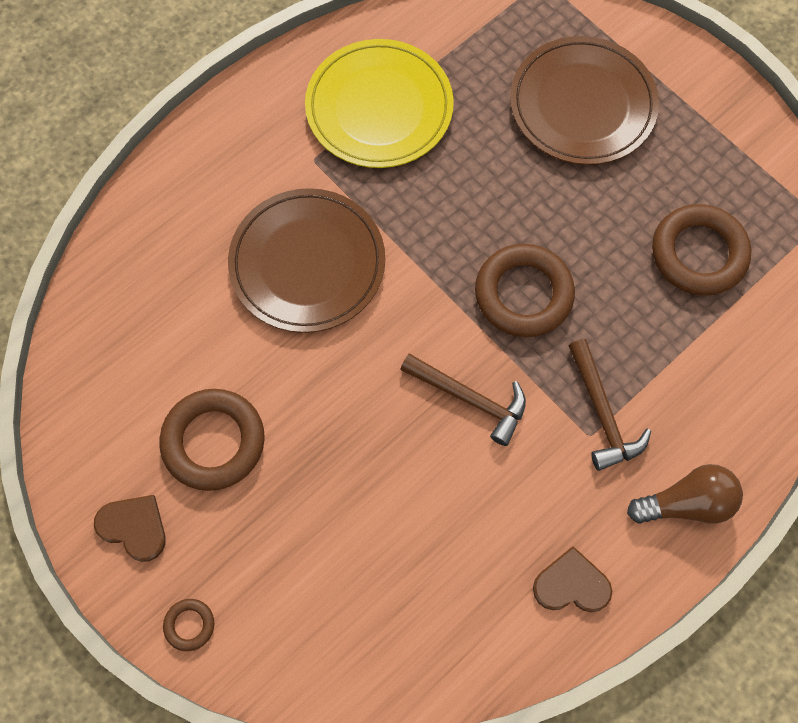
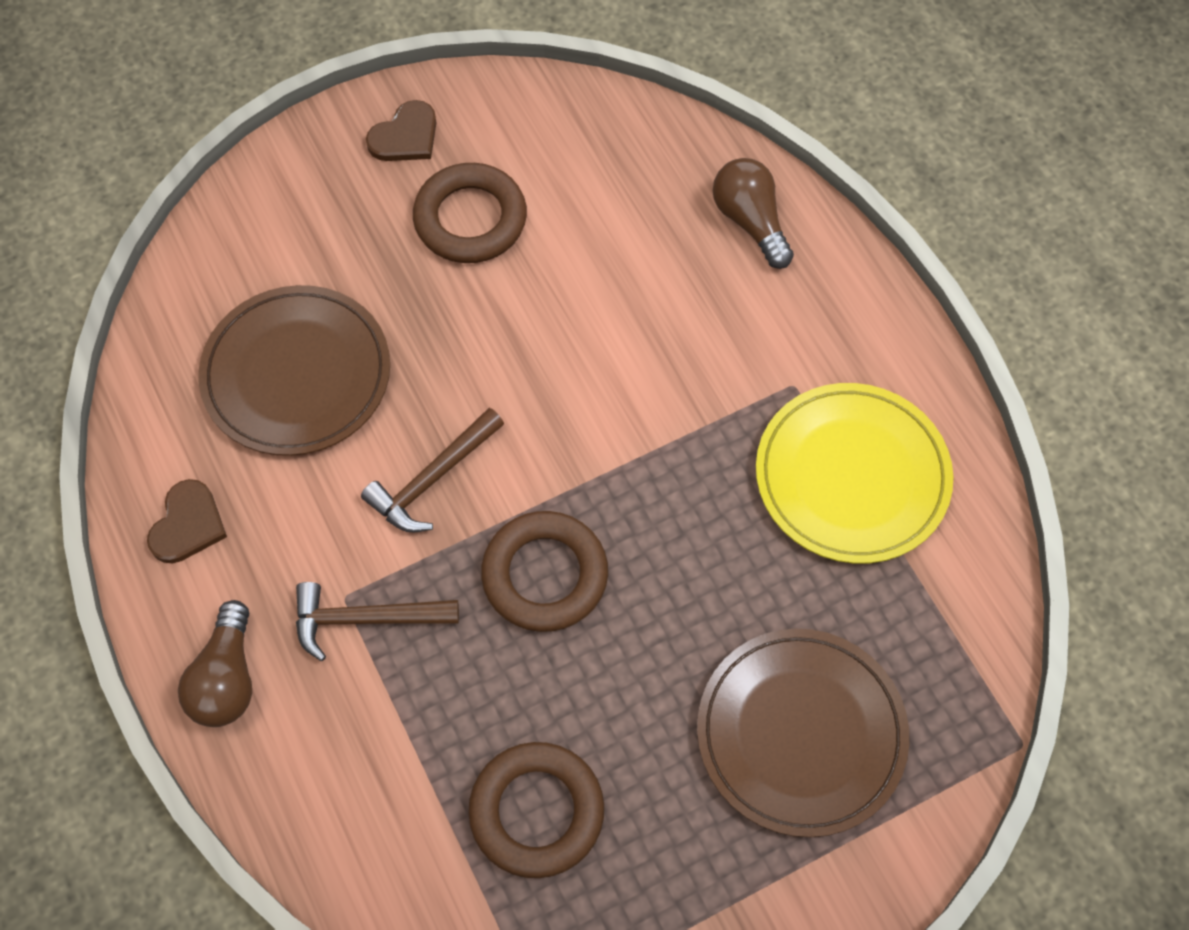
camera: 105 degrees right, 5 degrees down
(168, 218) = (750, 221): none -> brown light bulb
(189, 625) = (291, 166): brown ring -> none
(307, 263) = (654, 349): brown plate -> brown plate (297, 374)

